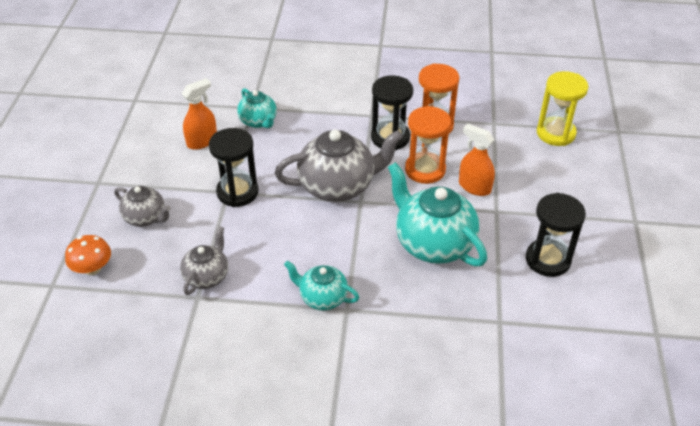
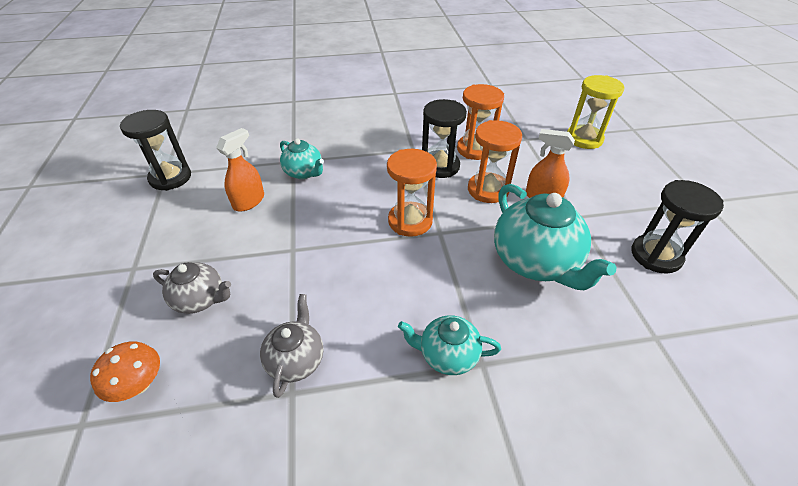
camera: 15 degrees left, 0 degrees up
(237, 192) = (303, 248): black hourglass -> black hourglass (170, 178)
(338, 186) = (410, 221): grey teapot -> orange hourglass
(433, 243) = (535, 262): turquoise teapot -> turquoise teapot turned 150 degrees counterclockwise

